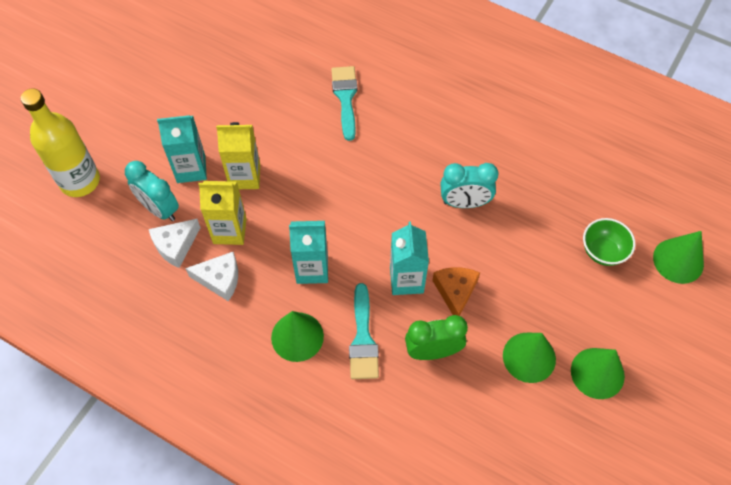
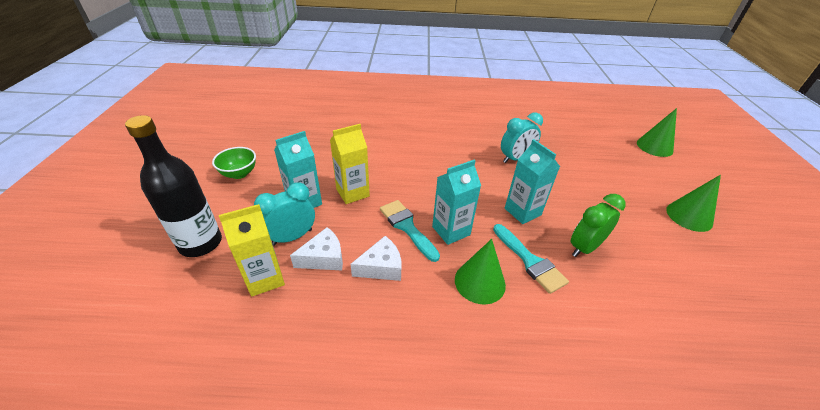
camera: 30 degrees left, 20 degrees down
(80, 181) = (200, 243): yellow bottle -> black bottle
(159, 209) = (292, 237): turquoise clock -> turquoise clock turned 135 degrees clockwise
(175, 246) = (324, 258): white cheese -> white cheese turned 135 degrees counterclockwise
(229, 231) = (365, 230): yellow carton -> yellow carton (265, 278)
(345, 98) = (392, 132): turquoise brush -> turquoise brush (407, 227)
(455, 292) = (560, 206): orange cheese -> none
(529, 357) = (643, 224): green cone -> none
(603, 251) = (615, 155): green bowl -> green bowl (239, 173)

